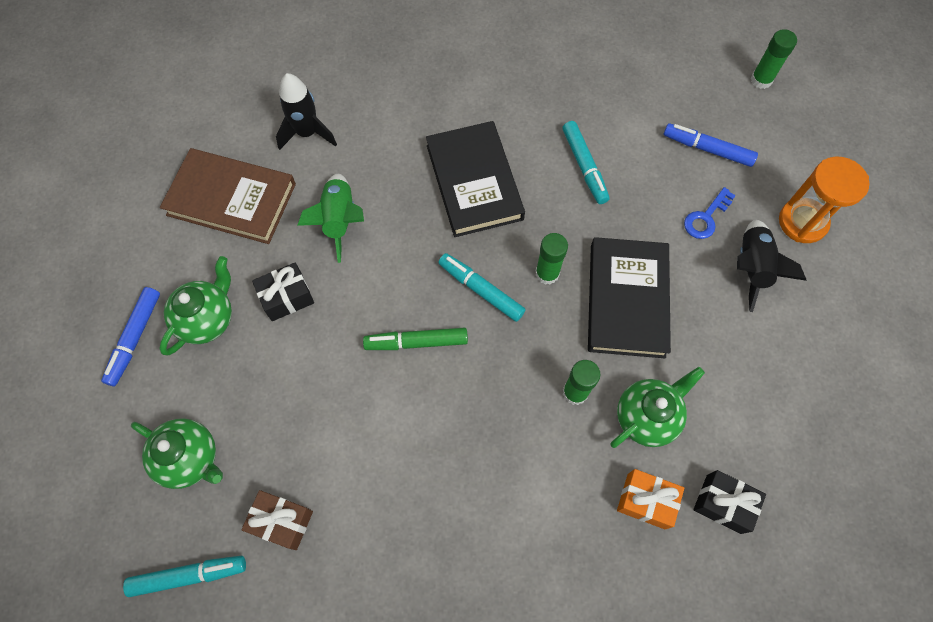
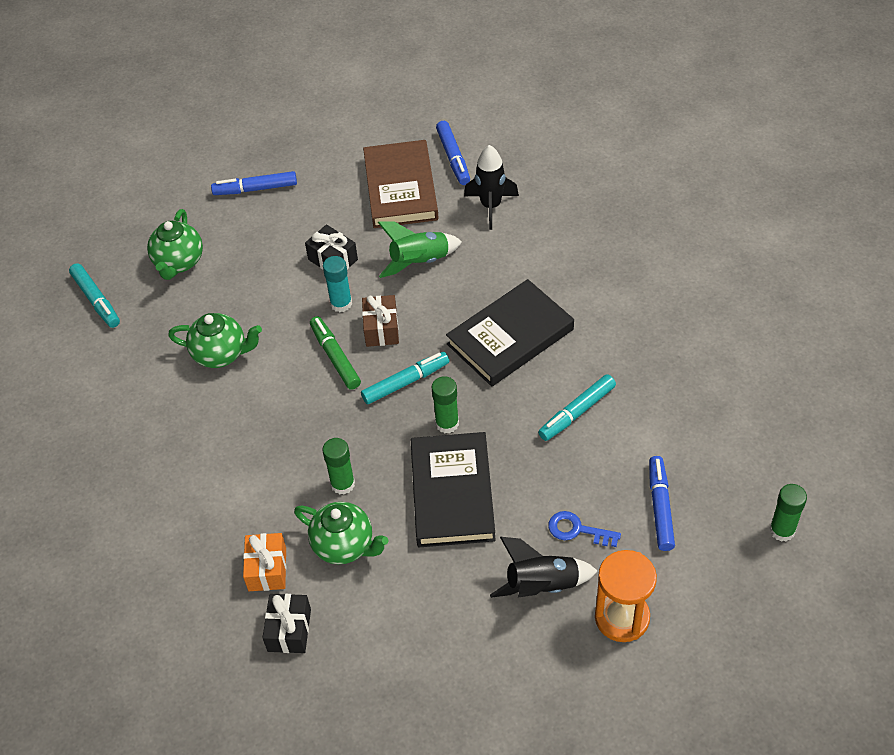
camera: 70 degrees right, 15 degrees down
(207, 319) = (291, 221): green teapot -> green teapot (221, 354)
(222, 138) = (453, 157): none -> blue marker
(282, 521) = (154, 335): brown gift -> brown gift (381, 329)
(350, 311) = (341, 303): none -> turquoise glue stick
(481, 290) = (405, 382): turquoise marker -> turquoise marker turned 45 degrees clockwise
(627, 300) = (452, 493): black book -> black book turned 75 degrees counterclockwise

